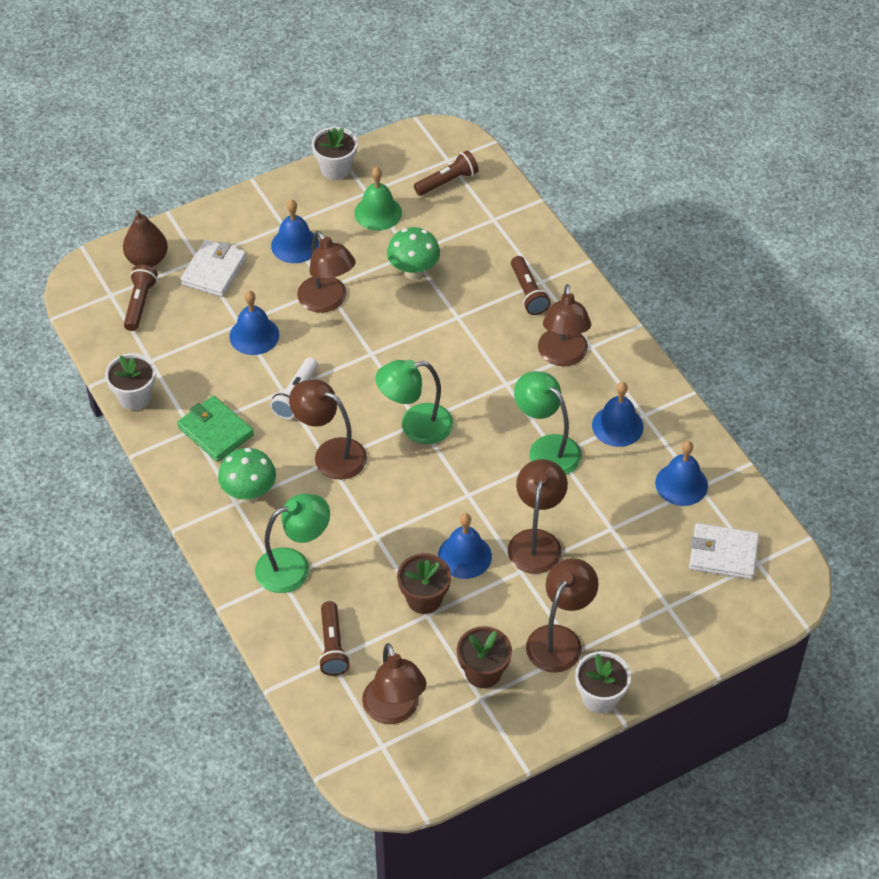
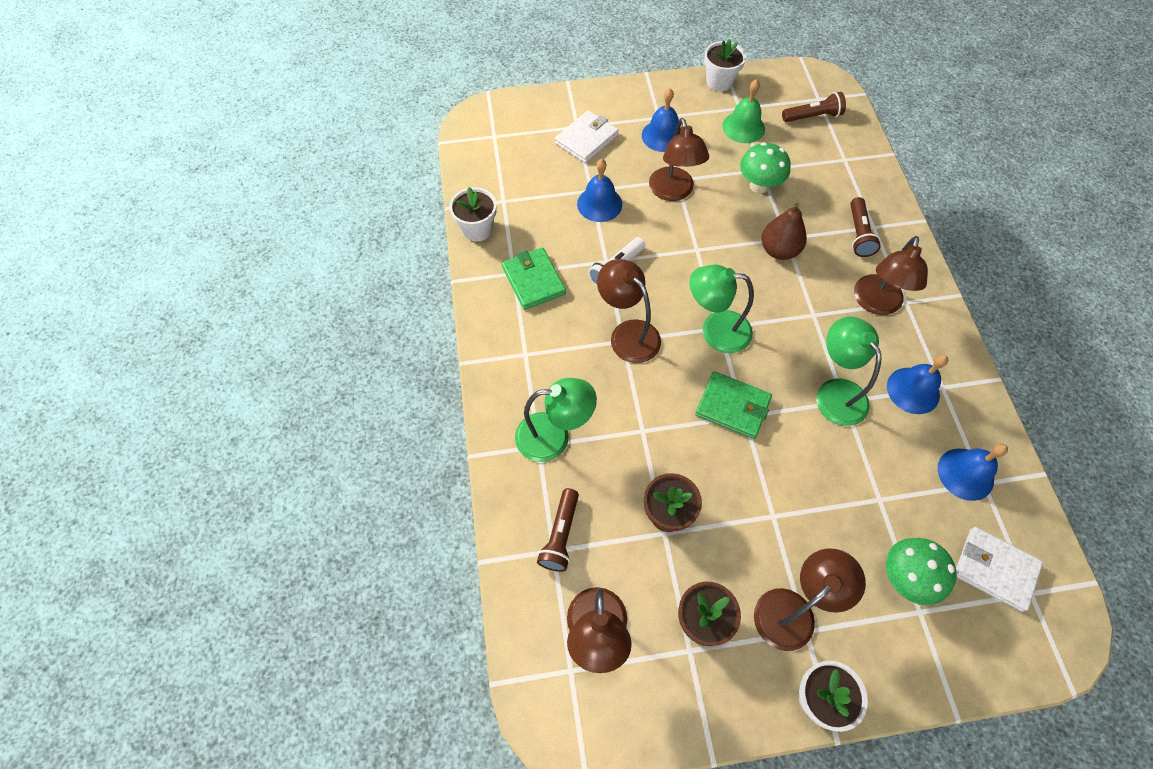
camera: 20 degrees right, 10 degrees up
(140, 303) = (515, 150): brown flashlight -> none
(147, 259) = (535, 115): brown pear -> brown pear (779, 250)
(249, 493) = (540, 349): green mushroom -> green mushroom (905, 578)
(454, 490) = (732, 407): none -> green wallet
(464, 556) = (722, 480): blue bell -> none
(536, 541) = (798, 488): brown lamp -> none

